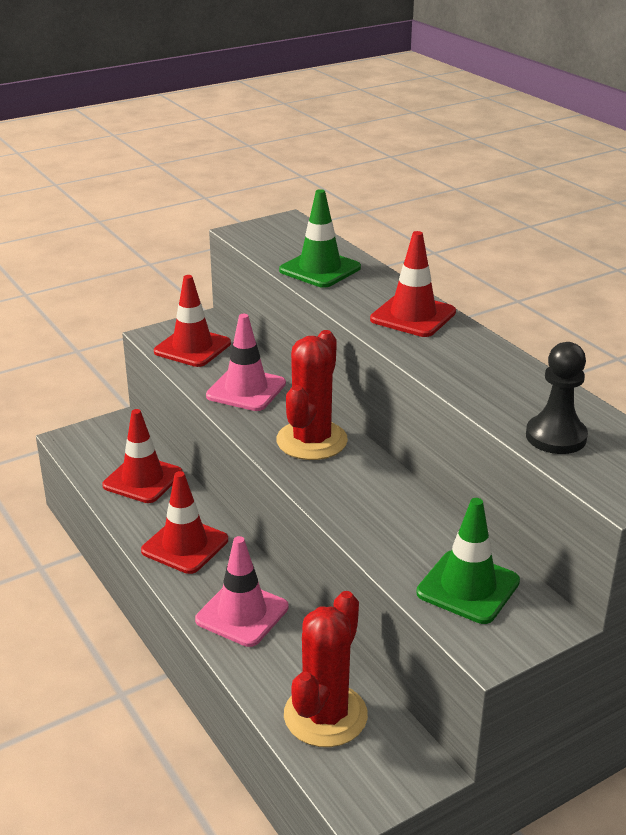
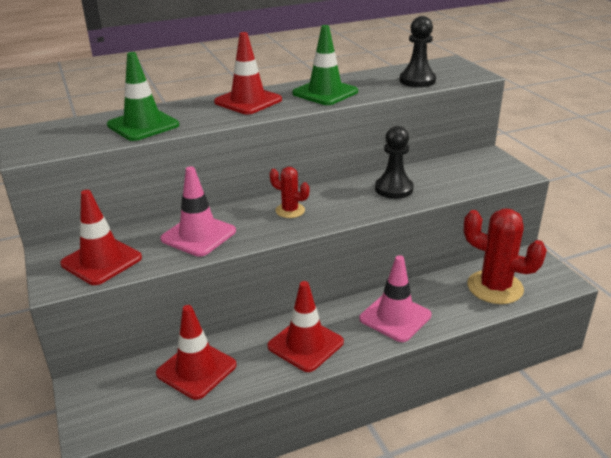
camera: 80 degrees left, 0 degrees up
(311, 440) = (290, 210): red cactus -> red cactus, size x0.52
(392, 518) = (393, 189): none -> black pawn
(468, 587) = (463, 173): green traffic cone -> green traffic cone (325, 92)

